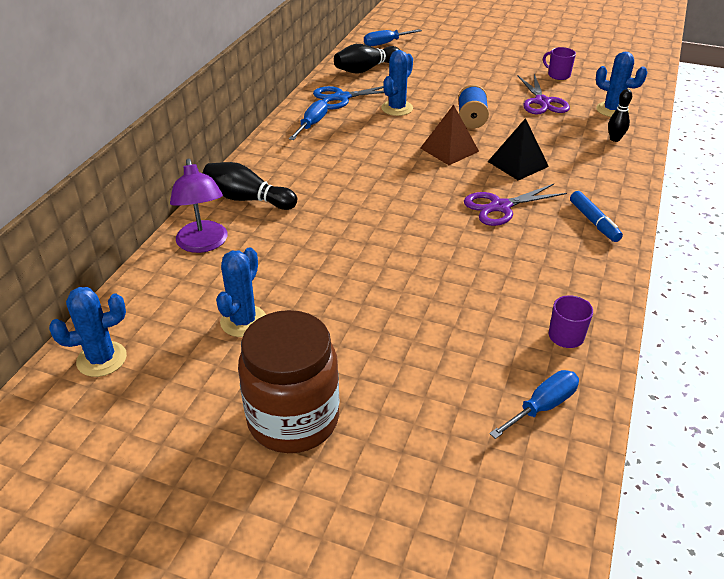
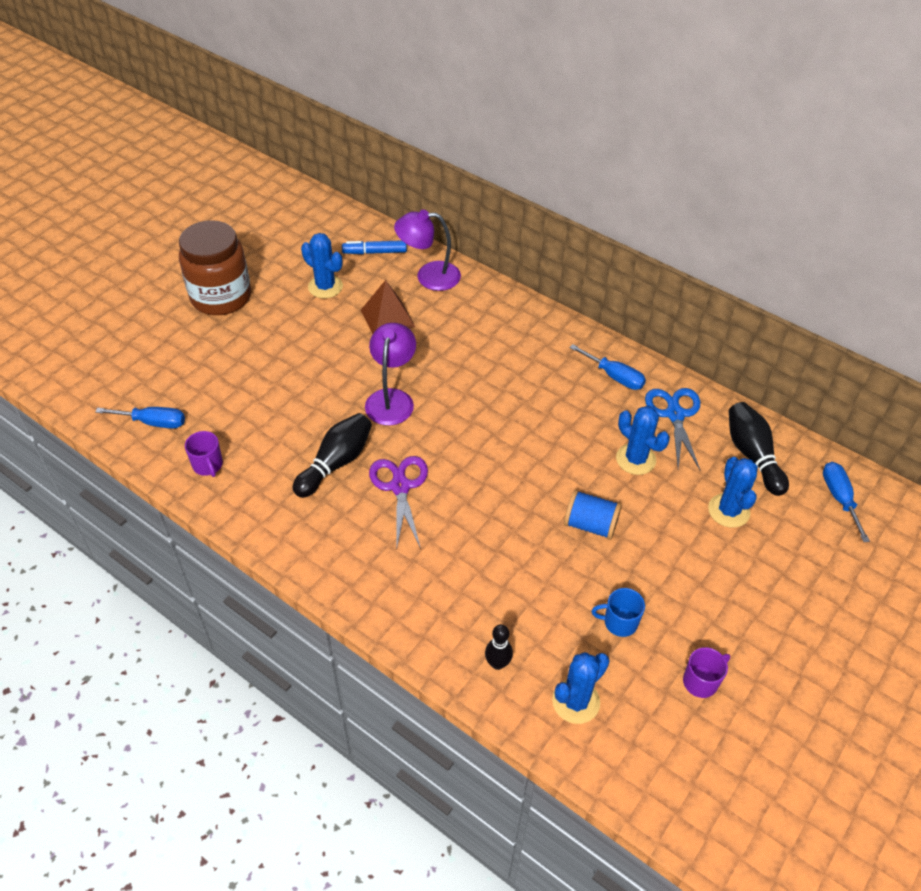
camera: 105 degrees right, 10 degrees up
(102, 359) = (323, 221): blue cactus -> blue cactus (728, 511)
(248, 199) = (485, 309): black bowling pin -> black bowling pin (336, 463)
(400, 232) = (391, 399): none -> purple lamp
(449, 149) = (525, 480): brown pyramid -> brown pyramid (387, 318)
(518, 164) = (474, 533): black pyramid -> none
(542, 102) = (619, 622): purple scissors -> blue mug
(542, 406) = (153, 422): blue screwdriver -> blue screwdriver turned 60 degrees counterclockwise
(594, 222) = (342, 556): blue marker -> blue marker (374, 252)

